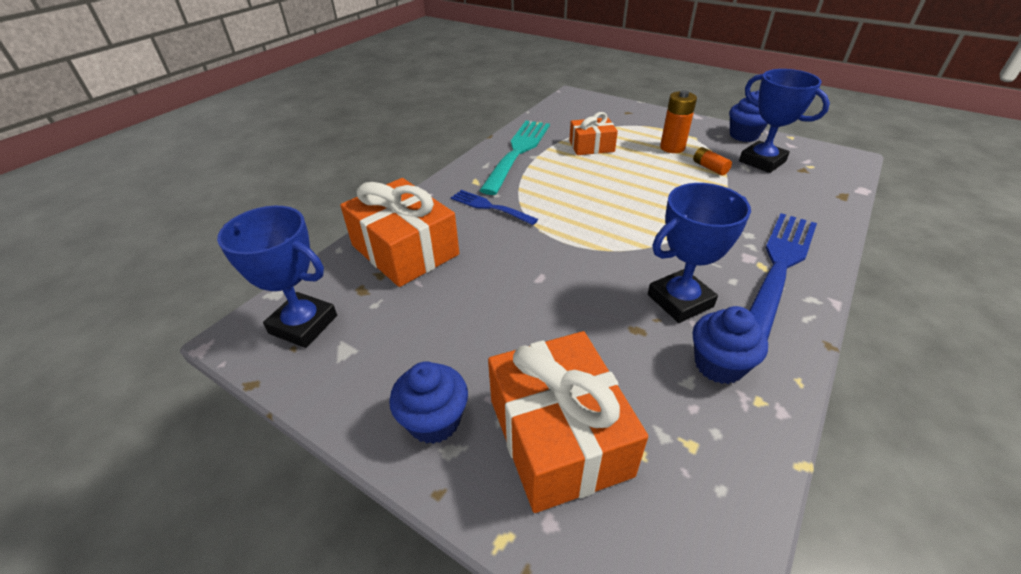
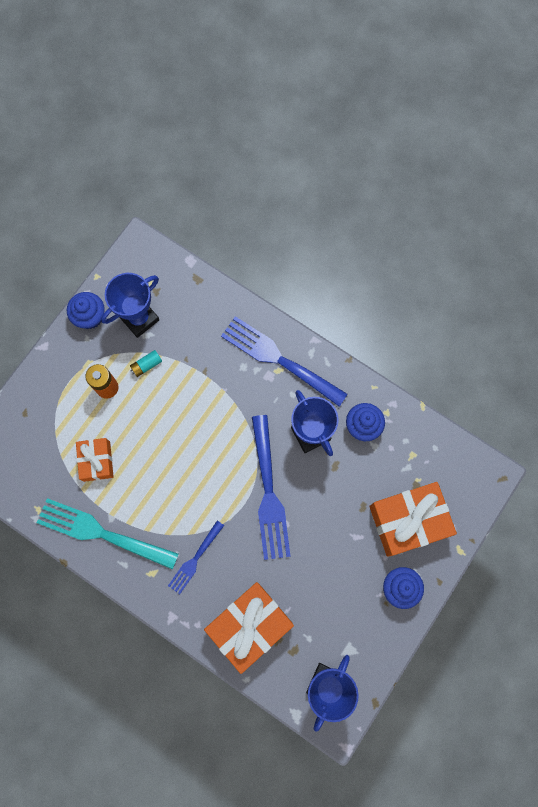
camera: 90 degrees left, 35 degrees up
(580, 261) = (269, 493): none -> blue fork
(709, 168) = (146, 365): orange battery -> turquoise battery

